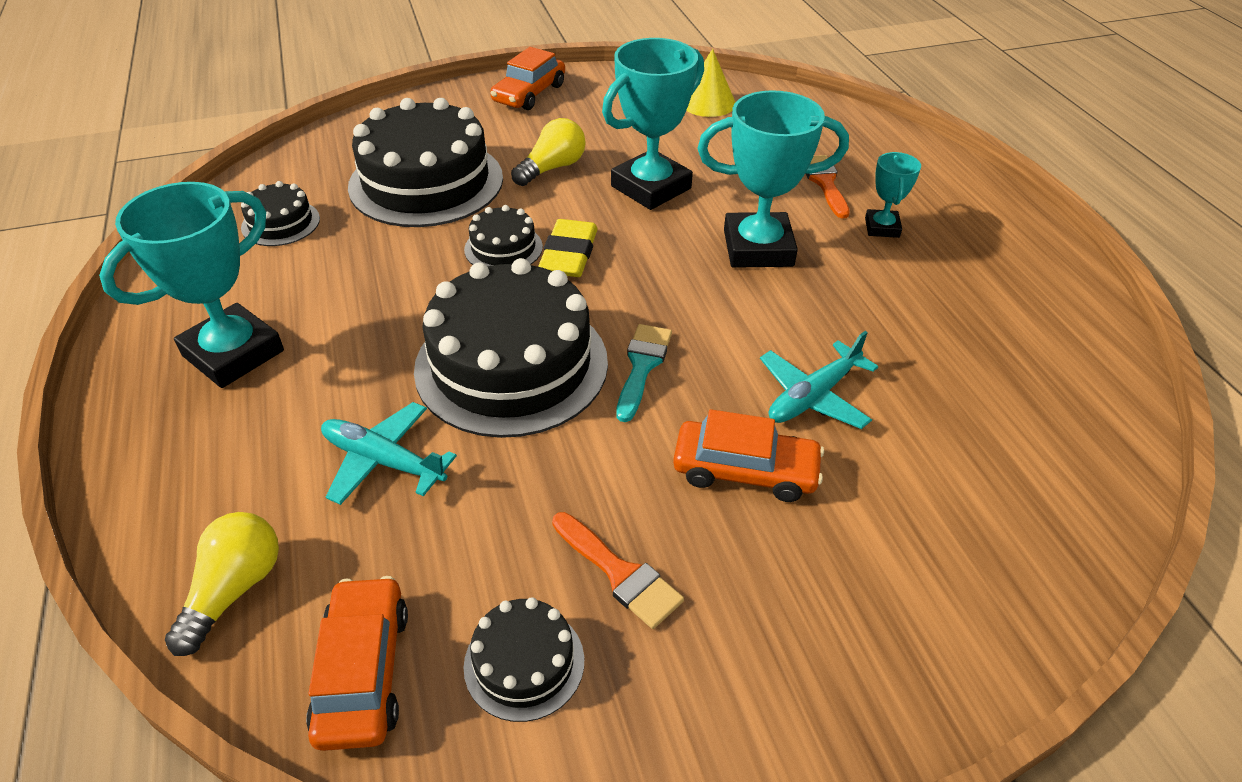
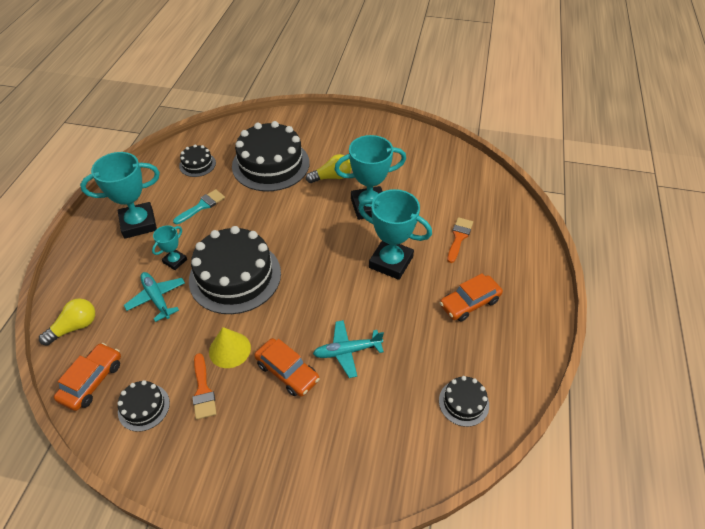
camera: 30 degrees right, 5 degrees up
(503, 248) = (276, 214): black cake -> black cake (463, 402)
(529, 93) = (356, 127): orange car -> orange car (469, 303)
(569, 254) = (301, 229): yellow eraser -> none
(642, 366) = (287, 301): turquoise brush -> turquoise brush (202, 206)
(707, 102) = (441, 164): yellow cone -> yellow cone (229, 349)
(882, 227) = (464, 276): turquoise trophy -> turquoise trophy (175, 261)

